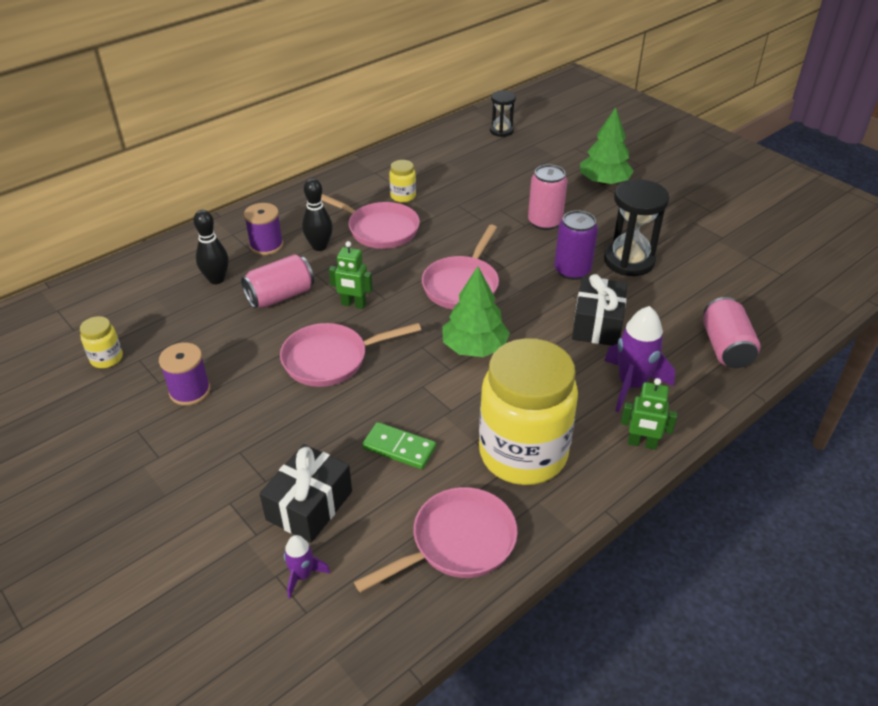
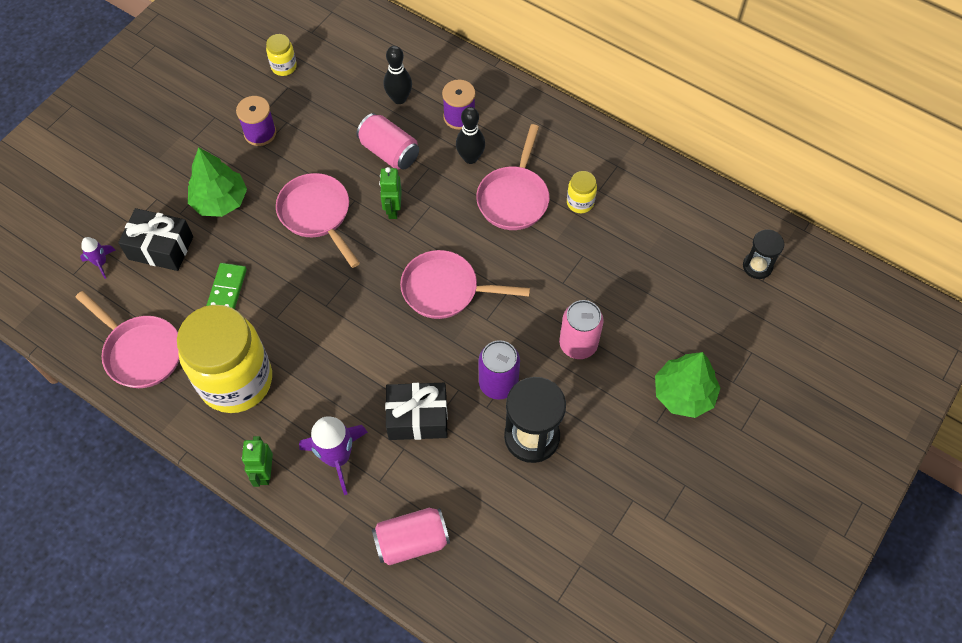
camera: 75 degrees right, 20 degrees up
(474, 347) = (358, 319): green tree -> green tree (220, 201)

